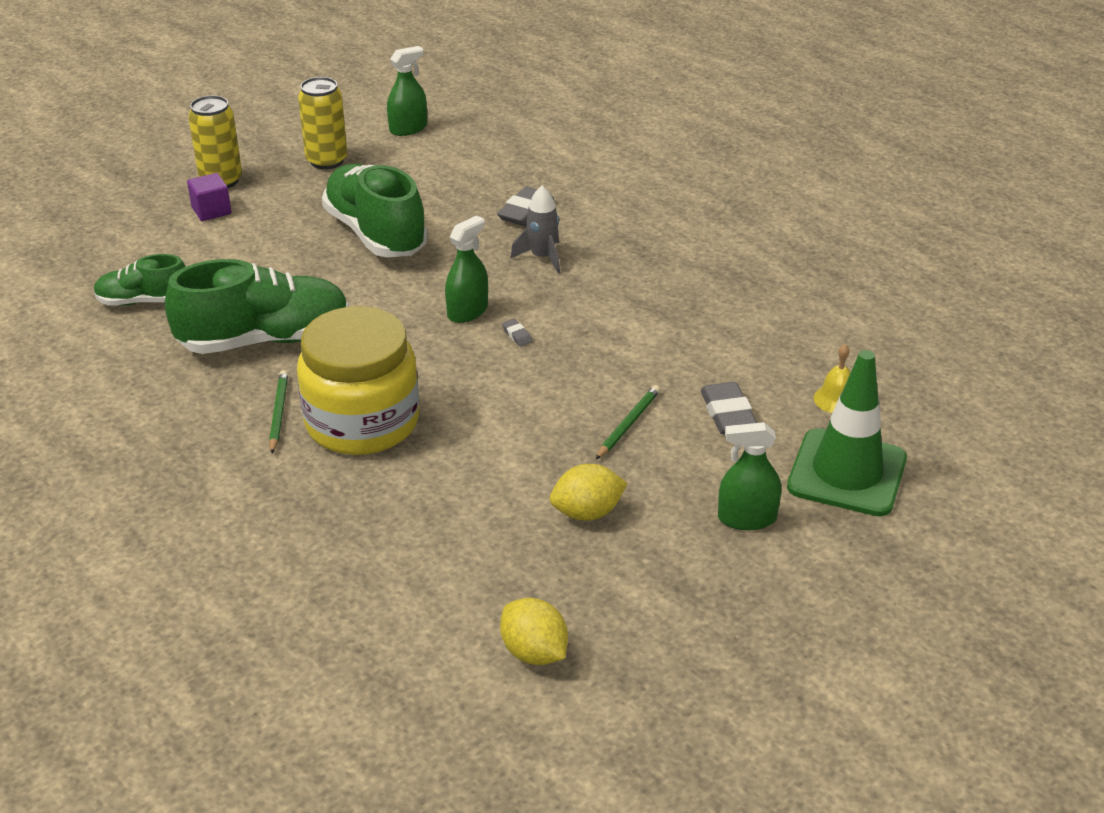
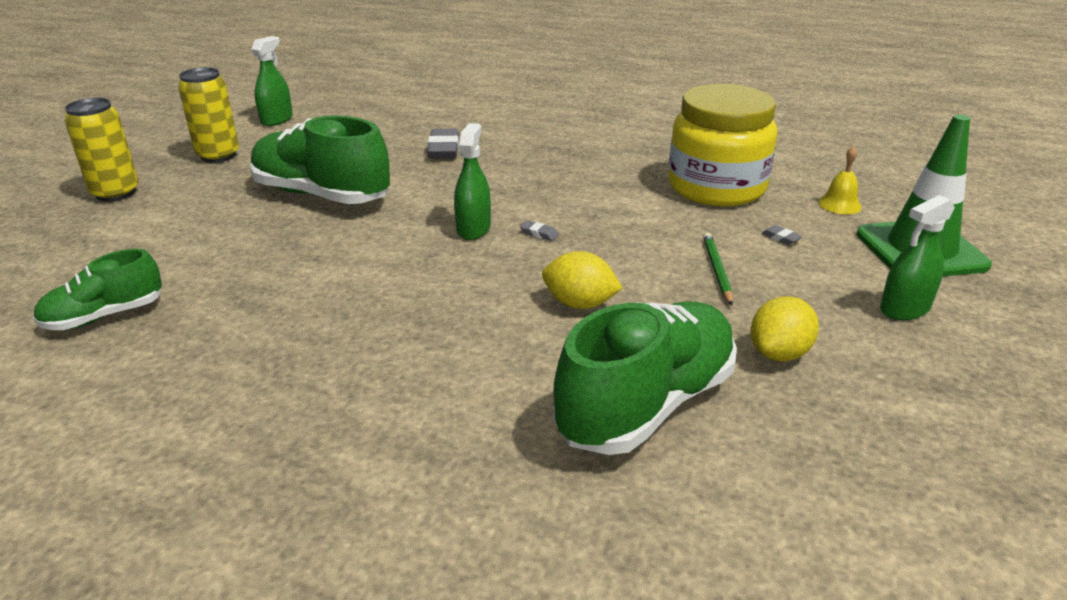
camera: 30 degrees left, 5 degrees down
(211, 211) = (124, 218): purple cube -> none
(265, 340) = (288, 310): green shoe -> green shoe (646, 404)
(279, 413) = (371, 374): green pencil -> none
(362, 422) = (473, 351): yellow jar -> yellow jar (716, 187)
(534, 652) = (912, 512): yellow lemon -> yellow lemon (579, 304)
(542, 257) = (494, 175): grey rocket -> none
(727, 414) = (781, 238): grey eraser -> grey eraser, size x0.46

